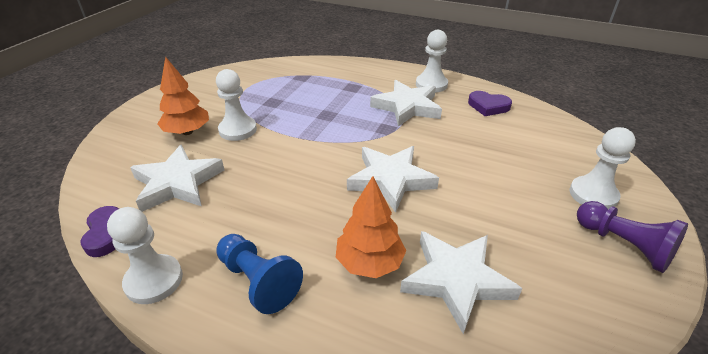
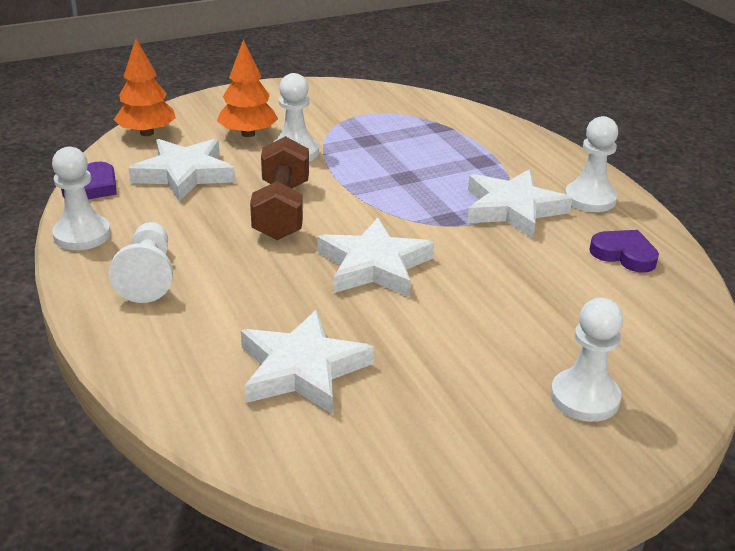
camera: 40 degrees right, 5 degrees down
(258, 281) = (148, 276): blue pawn -> white pawn
(284, 173) = (282, 210): none -> brown dumbbell
(369, 262) = (250, 314): orange tree -> orange tree (147, 133)
(488, 106) = (624, 254): purple heart -> purple heart turned 150 degrees clockwise
(624, 245) = (527, 451): purple pawn -> none

